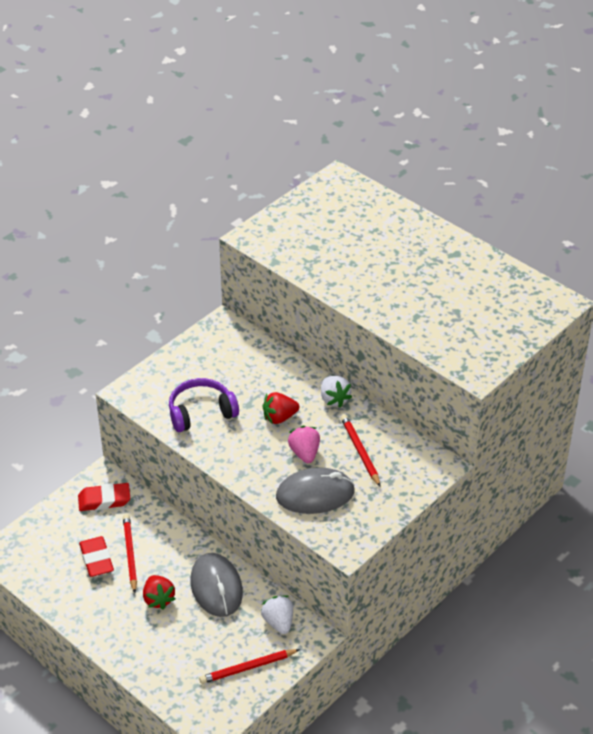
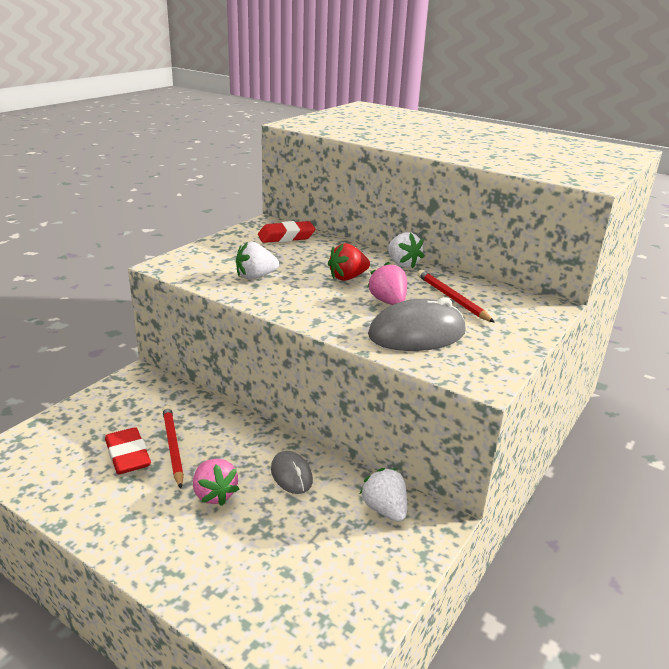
camera: 10 degrees left, 15 degrees down
(104, 500) = (139, 396): red eraser -> red eraser (286, 237)
(158, 599) = (214, 494): red strawberry -> pink strawberry
(201, 412) = (255, 277): purple headphones -> white strawberry
(216, 587) = (291, 475): grey mouse -> grey mouse, size x0.57
(247, 668) = (358, 573): red pencil -> none

